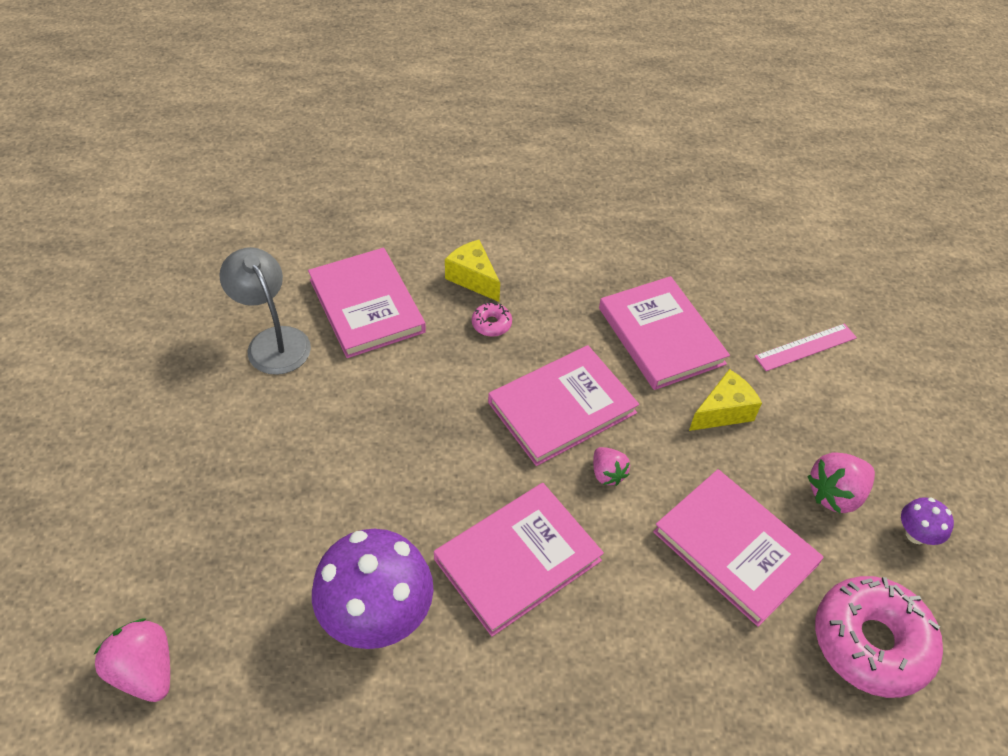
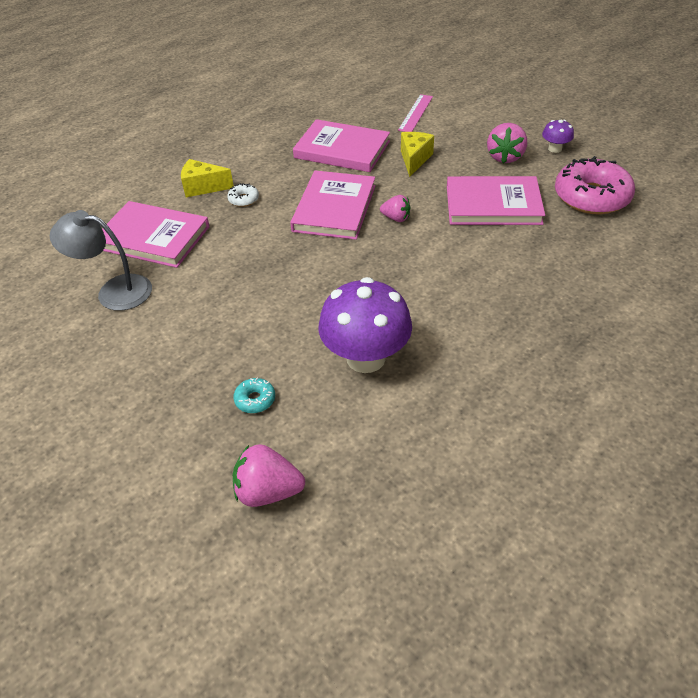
camera: 40 degrees left, 5 degrees down
(242, 566) = (255, 400): none -> turquoise donut
(491, 324) = (243, 199): pink donut -> white donut
(517, 559) = (403, 281): pink book -> none

